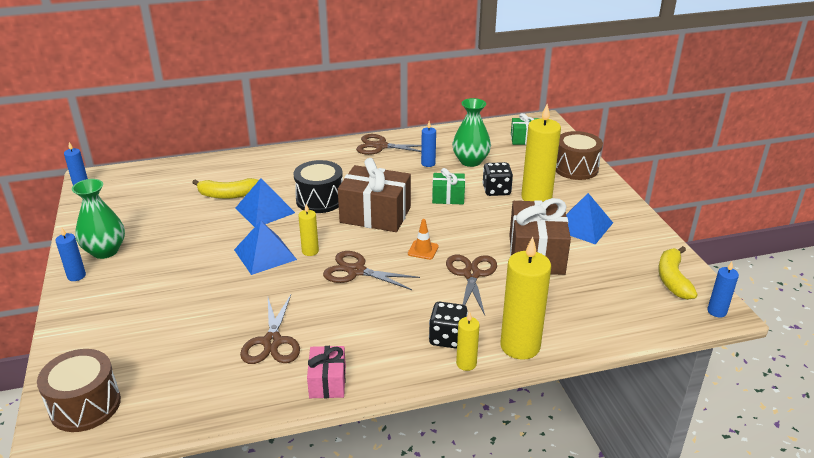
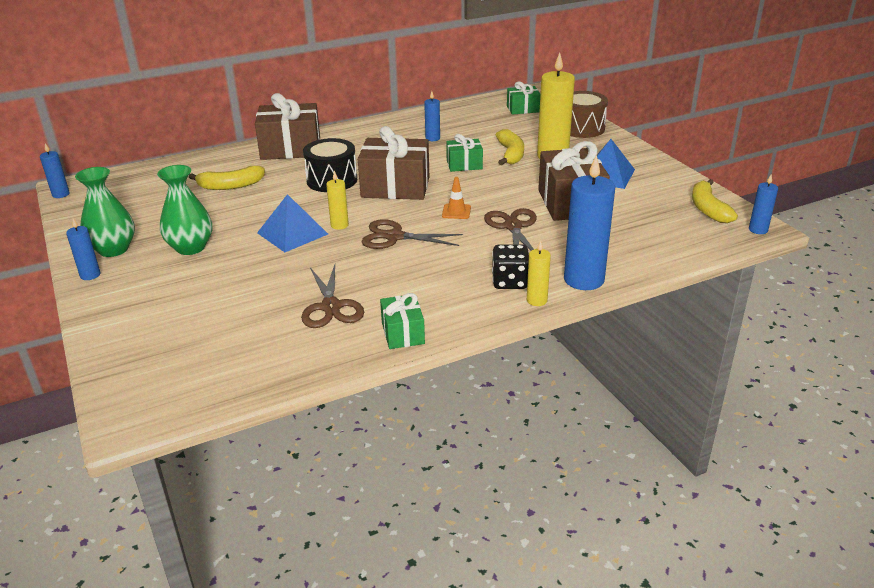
camera: 10 degrees left, 0 degrees up
(85, 405) = (149, 387): brown drum -> none
(265, 210) = (276, 195): blue pyramid -> none
(294, 160) = (291, 149): none -> brown gift
(327, 382) = (403, 333): pink gift -> green gift
(380, 146) = (377, 128): brown scissors -> none
(470, 161) = (475, 132): green vase -> green vase (190, 247)
(496, 190) = (510, 154): black dice -> yellow banana
(520, 346) = (583, 280): yellow candle -> blue candle

